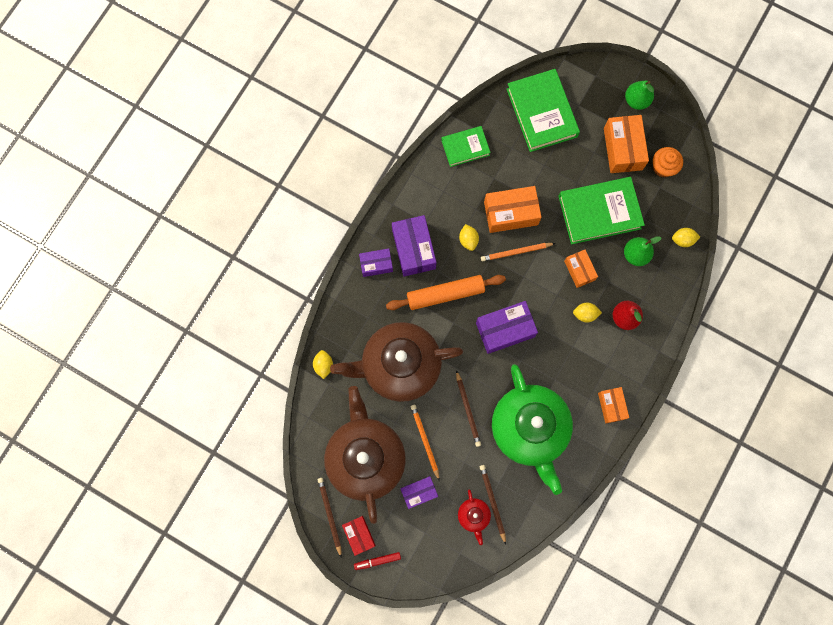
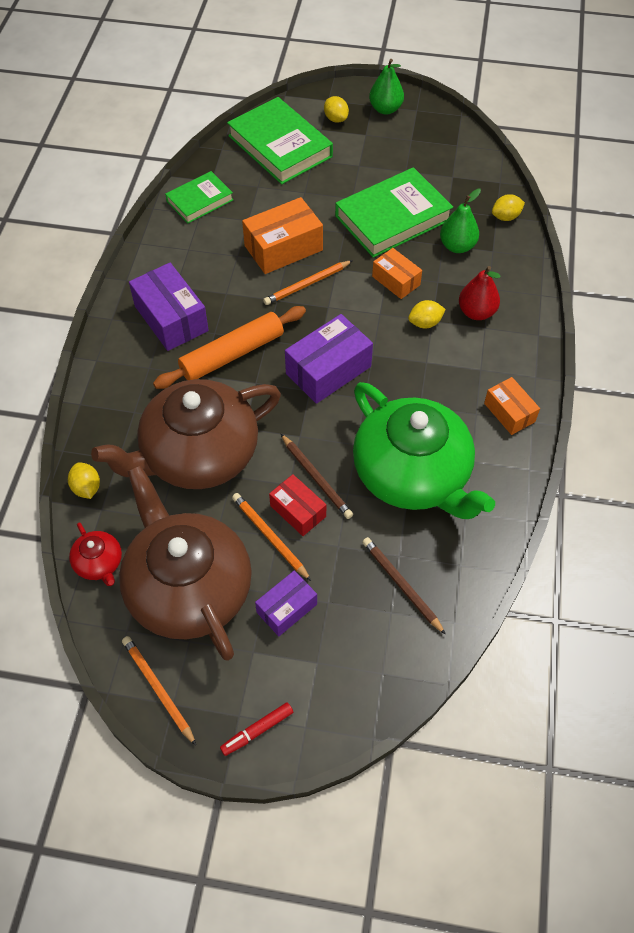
camera: 20 degrees left, 20 degrees down
(330, 515) = (158, 689): brown pencil -> orange pencil
(359, 535) = (214, 702): red box -> red box (298, 511)
(376, 264) = (125, 349): purple box -> none
(468, 240) = (240, 289): yellow lemon -> yellow lemon (336, 119)
(474, 516) = (381, 613): red teapot -> red teapot (99, 563)
(622, 149) = (391, 154): orange box -> none
(663, 167) = (446, 158): orange cupcake -> none

